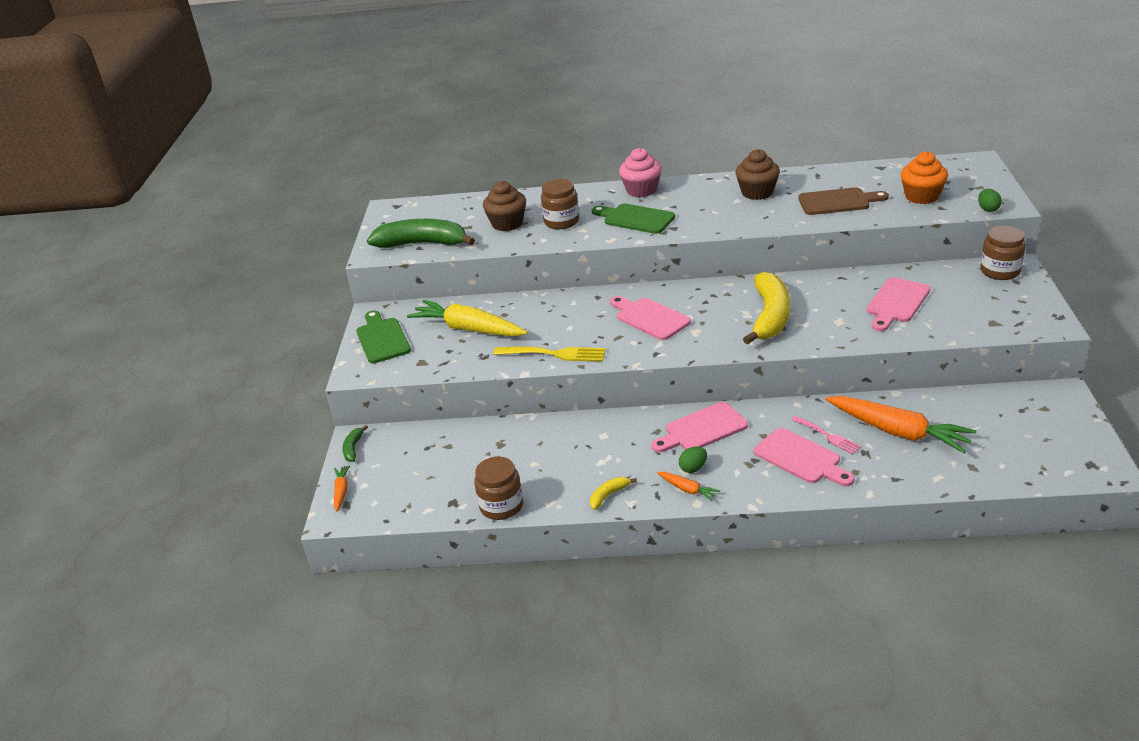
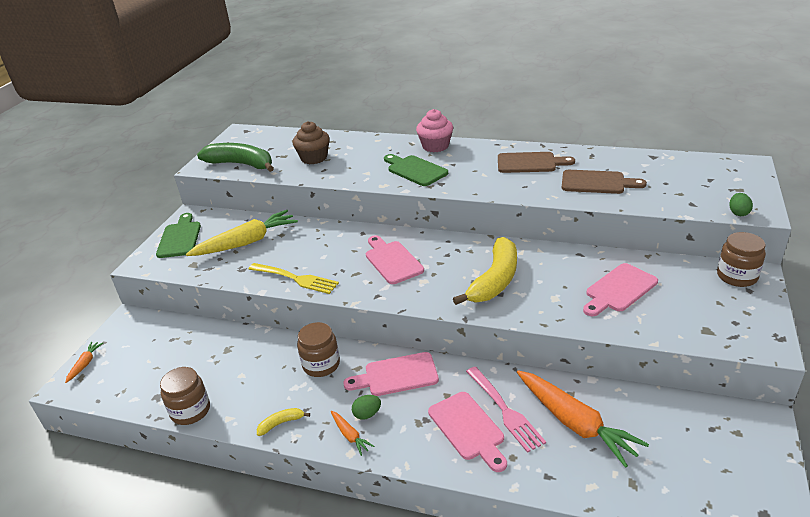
camera: 15 degrees right, 0 degrees up
(353, 448) = (120, 327): green banana -> none
(468, 329) = (246, 242): yellow carrot -> yellow carrot turned 105 degrees clockwise
(561, 222) = (355, 163): brown jar -> brown jar (321, 364)
(757, 192) = (530, 163): brown cupcake -> brown cutting board
(827, 436) = (505, 410): pink fork -> pink fork, size x1.56
(922, 196) = (678, 190): orange cupcake -> none

